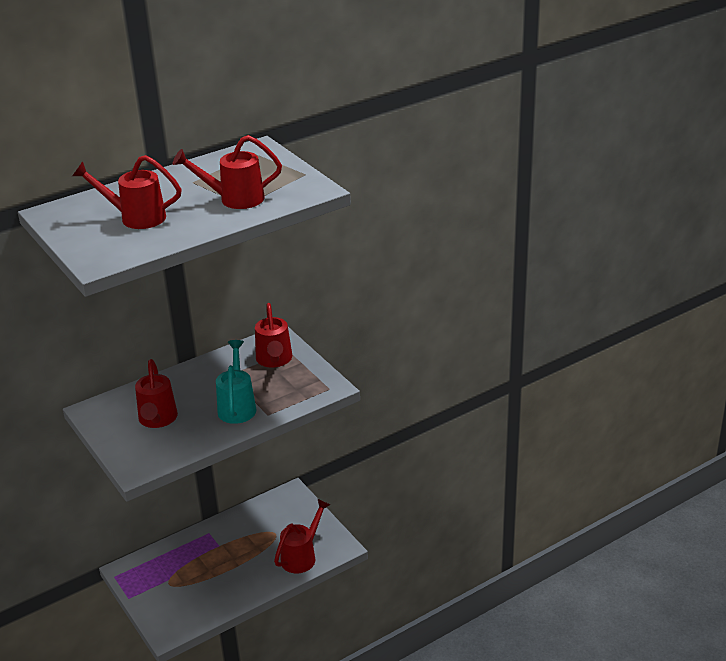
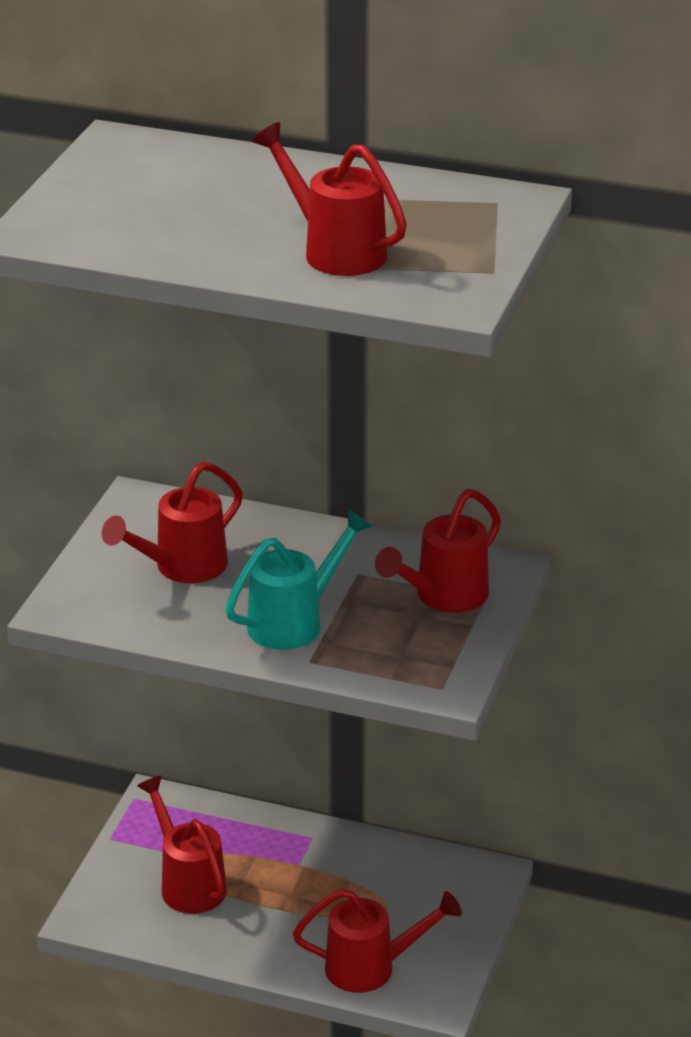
camera: 50 degrees right, 0 degrees up
(136, 217) = (183, 204): red watering can -> red watering can (188, 883)

